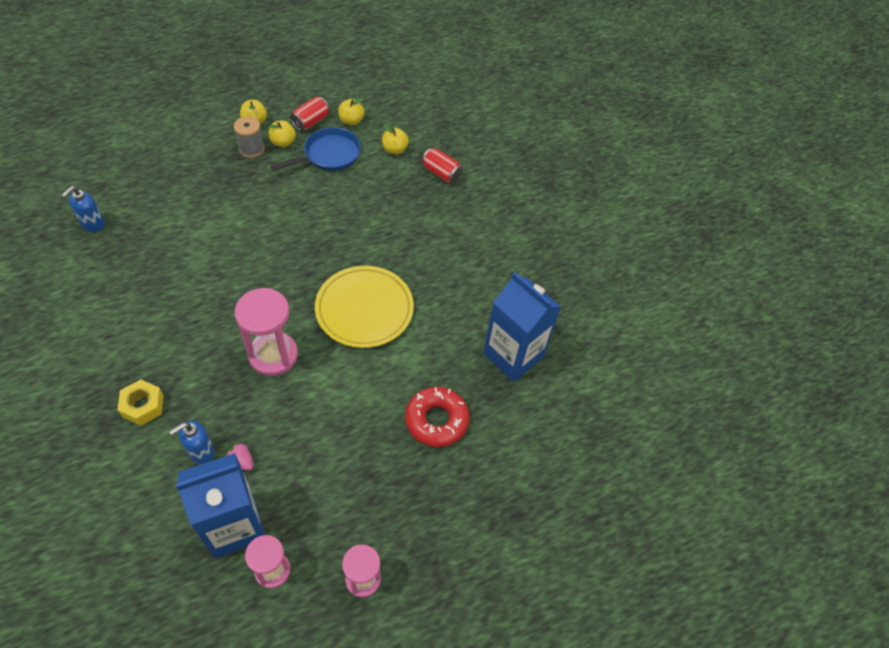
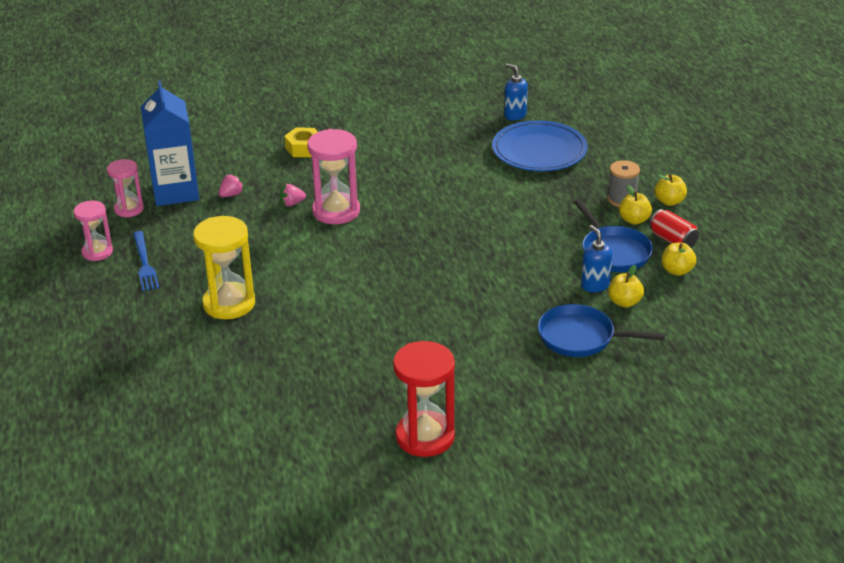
camera: 105 degrees right, 20 degrees down
(166, 204) = (539, 151): none -> blue plate
(201, 451) = (249, 176): blue soap dispenser -> blue soap dispenser (595, 285)
(259, 398) = (292, 203): none -> pink strawberry
(364, 309) = (378, 266): yellow plate -> none
(379, 519) = (144, 263): none -> blue fork
(436, 420) = (229, 304): red donut -> yellow hourglass
(441, 173) = (581, 337): red can -> blue pan
(513, 355) = (288, 365): blue carton -> none
(571, 255) = (425, 437): none -> red hourglass

